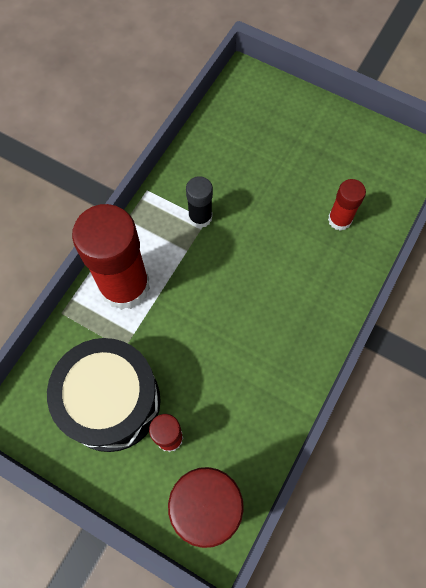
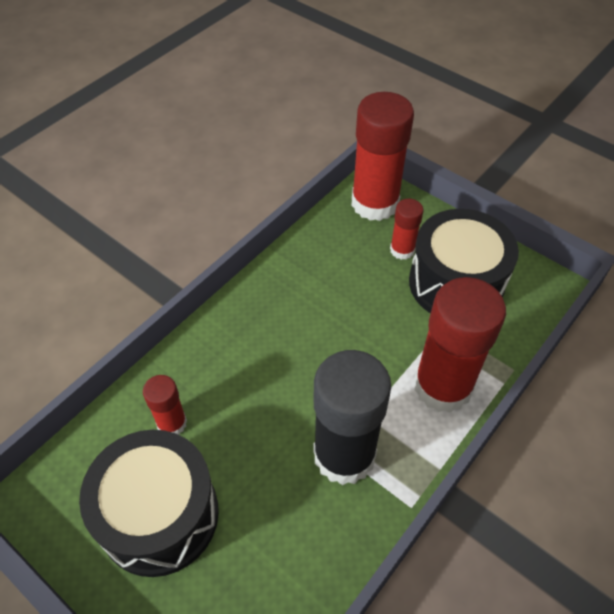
camera: 170 degrees left, 15 degrees down
(200, 217) = (344, 455): black glue stick -> black glue stick, size x2.02
(322, 157) = (159, 515): none -> black drum

